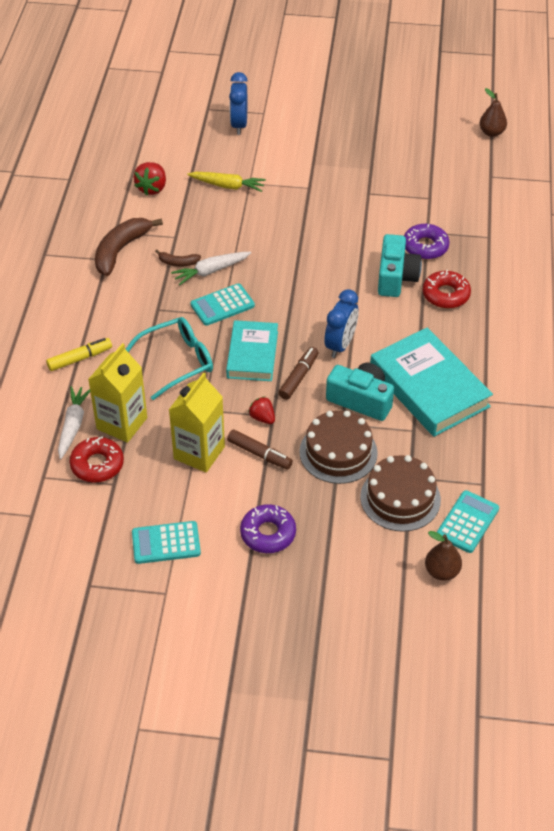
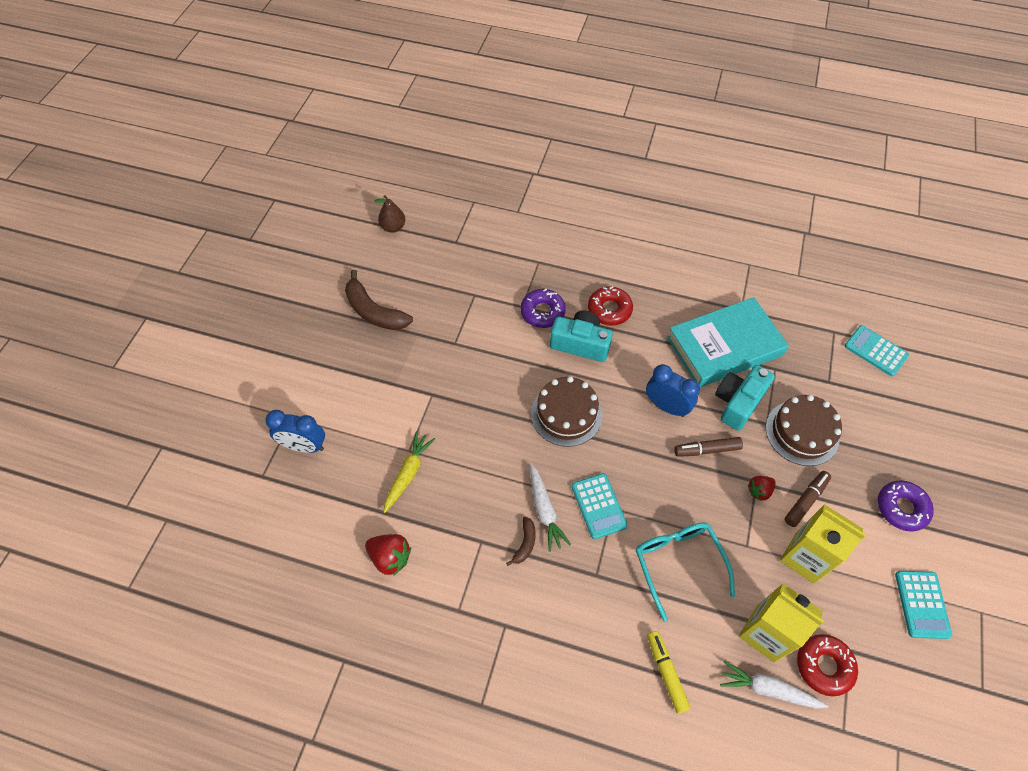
camera: 80 degrees left, 10 degrees up
(121, 250) = (492, 606): brown banana -> brown banana (374, 311)
(252, 354) = (673, 487): turquoise book -> none
(299, 377) = (707, 450): brown marker -> brown marker turned 45 degrees counterclockwise
(400, 498) = (853, 394): brown cake -> brown cake (566, 414)
(441, 571) = (929, 380): brown pear -> none

